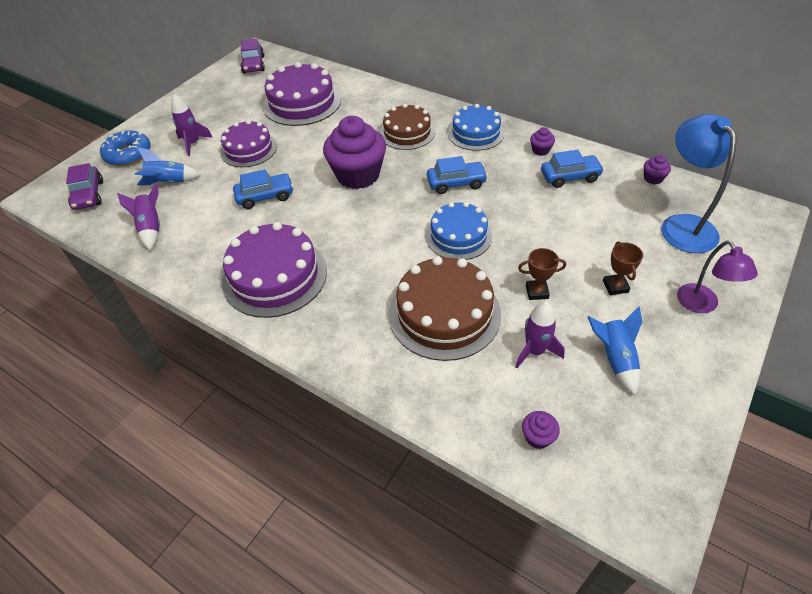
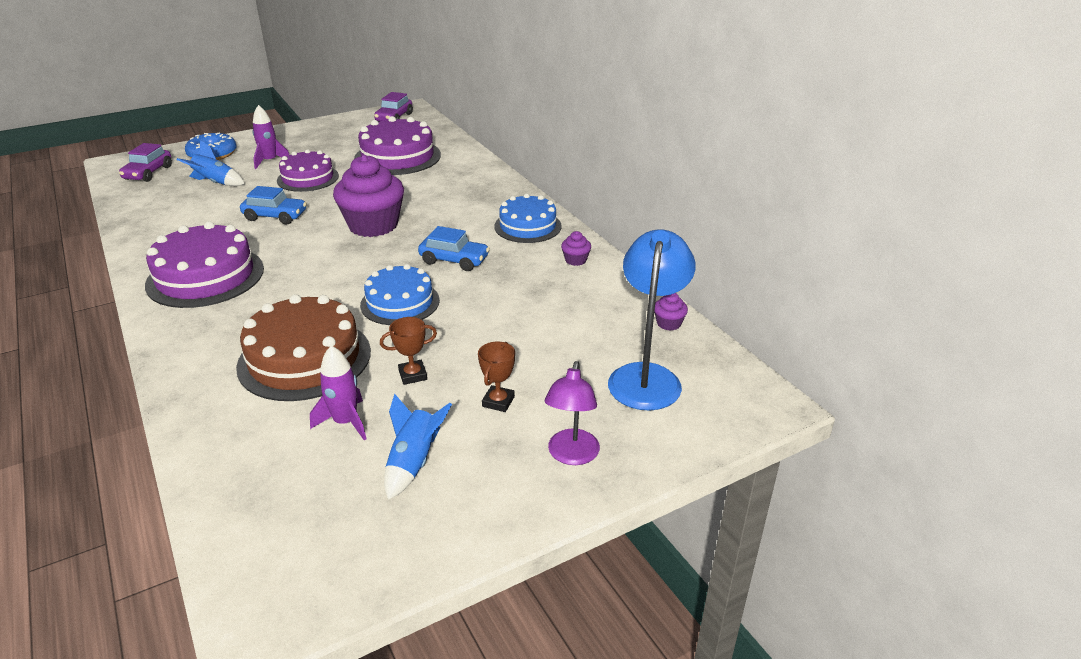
camera: 25 degrees right, 15 degrees down
(151, 228) = (161, 210): purple rocket -> none
(407, 132) = (461, 206): brown cake -> none
(537, 292) = (413, 375): brown trophy -> brown trophy turned 45 degrees counterclockwise
(538, 437) = (253, 492): purple cupcake -> none
(570, 177) = (576, 292): blue car -> none

